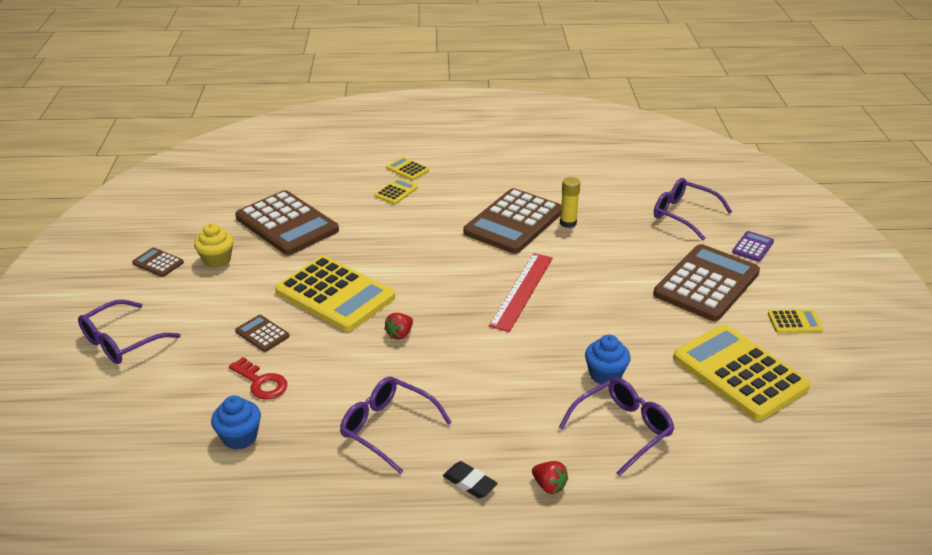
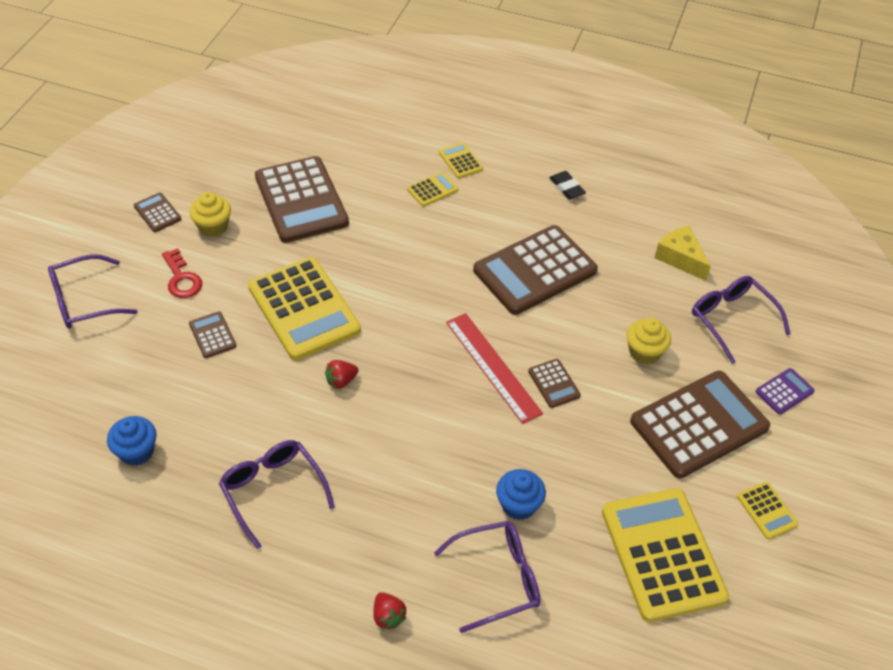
camera: 20 degrees right, 15 degrees up
(261, 382) = (185, 394): red key -> red key (182, 278)
(470, 483) = (316, 583): black eraser -> black eraser (567, 188)
(521, 291) = (492, 367): red ruler -> red ruler turned 75 degrees counterclockwise
(568, 223) = (593, 290): yellow glue stick -> none
(578, 288) = (554, 383): none -> brown calculator
(619, 188) = (680, 258): none -> yellow cheese
(634, 250) = (644, 352): none -> yellow cupcake
(794, 322) = (766, 510): yellow calculator -> yellow calculator turned 45 degrees clockwise

